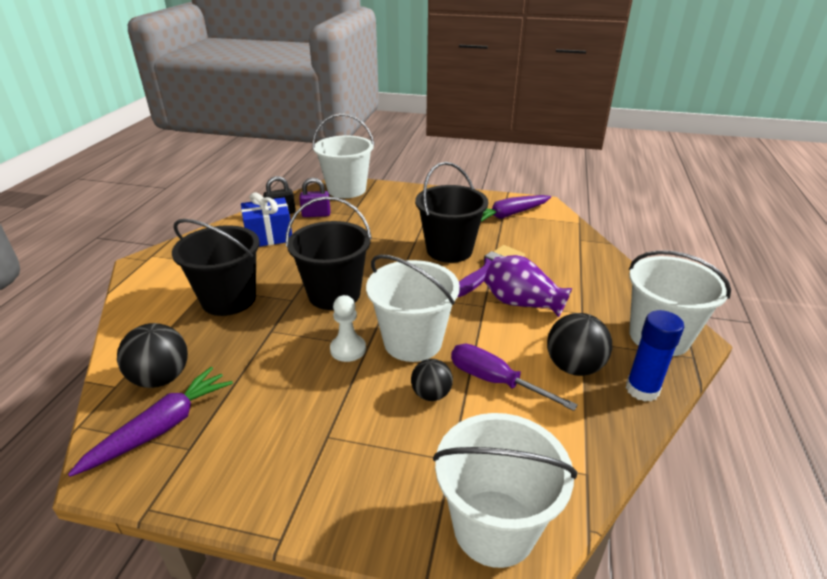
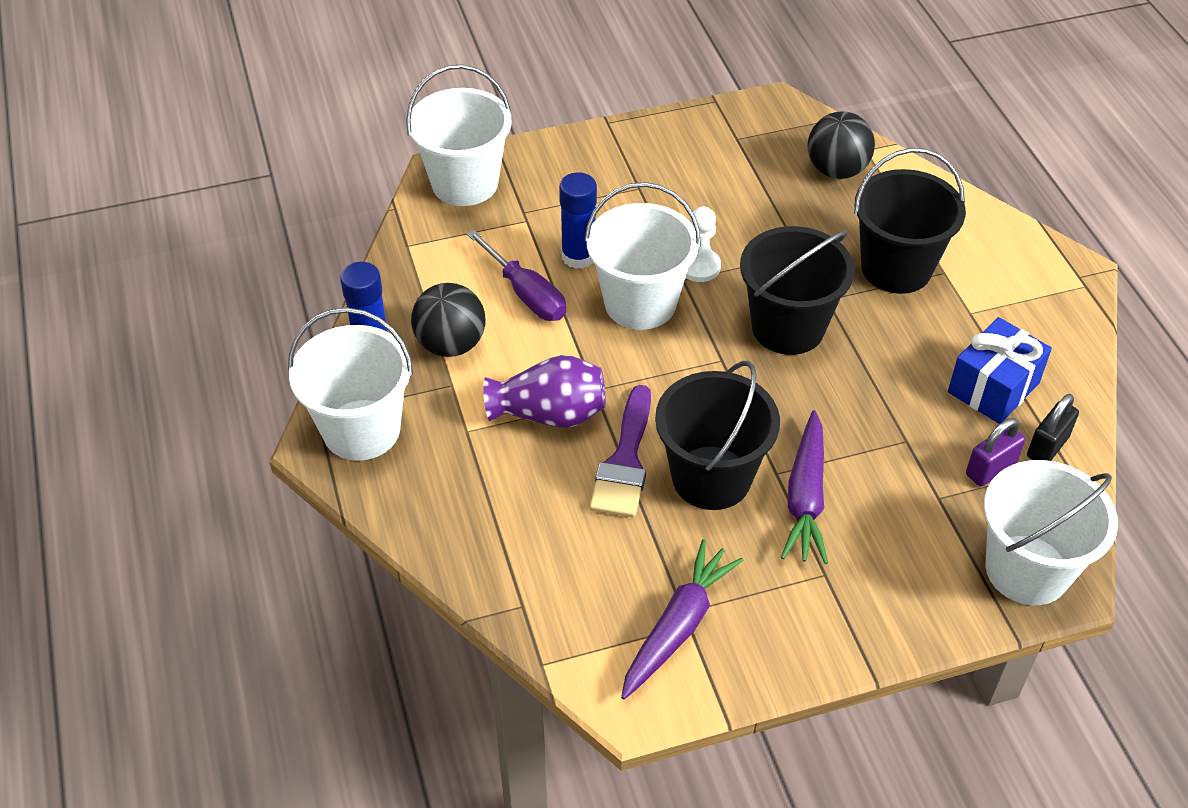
camera: 150 degrees right, 15 degrees up
(162, 427) = (778, 141): purple carrot -> purple carrot (806, 498)
(431, 394) = (578, 256): black ball -> blue glue stick
(494, 380) = (526, 294): purple screwdriver -> purple screwdriver turned 45 degrees clockwise

